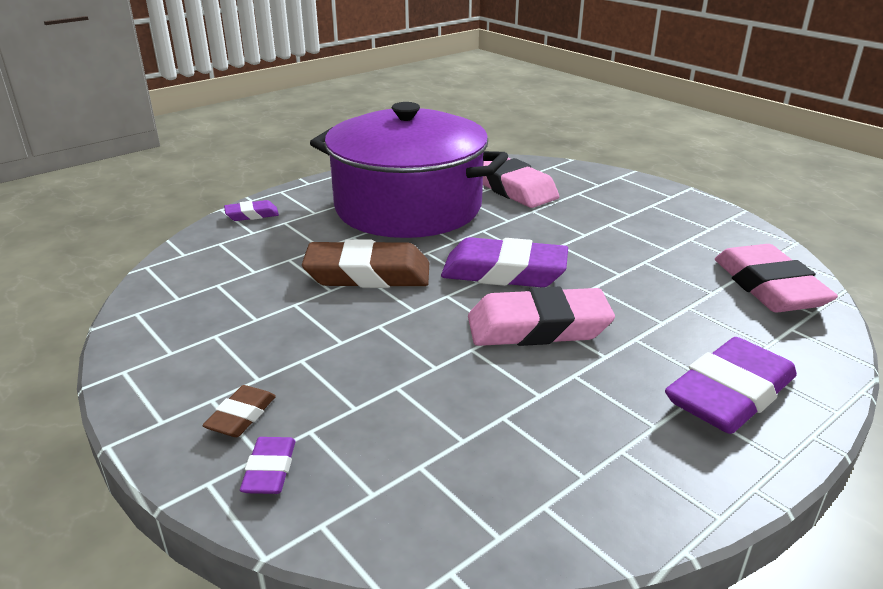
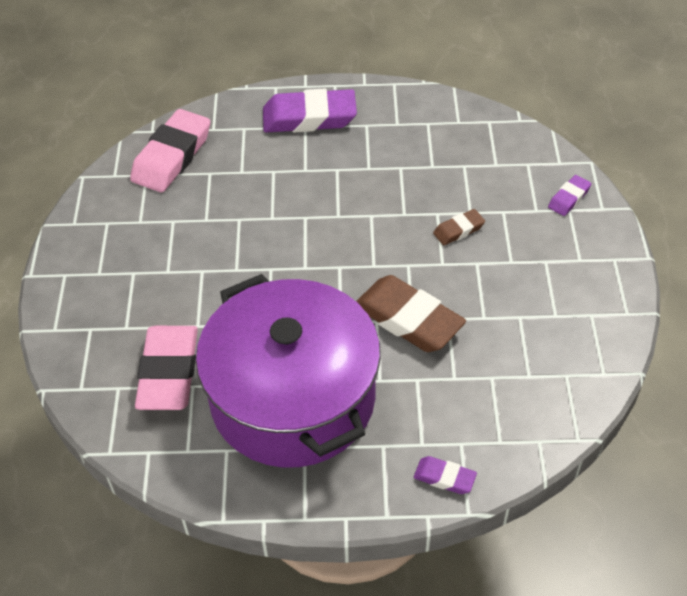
camera: 140 degrees left, 20 degrees up
(241, 416) = (568, 238): brown eraser -> brown eraser (458, 230)
(504, 272) = (311, 264): purple eraser -> none
(538, 327) = (348, 206): pink eraser -> none

